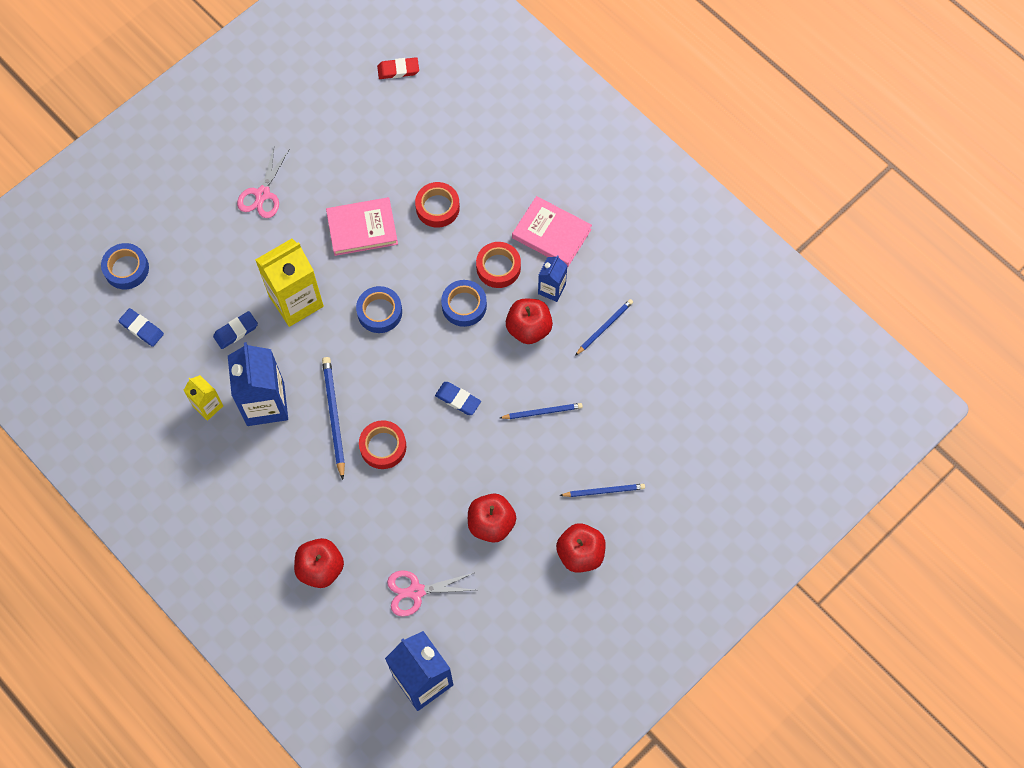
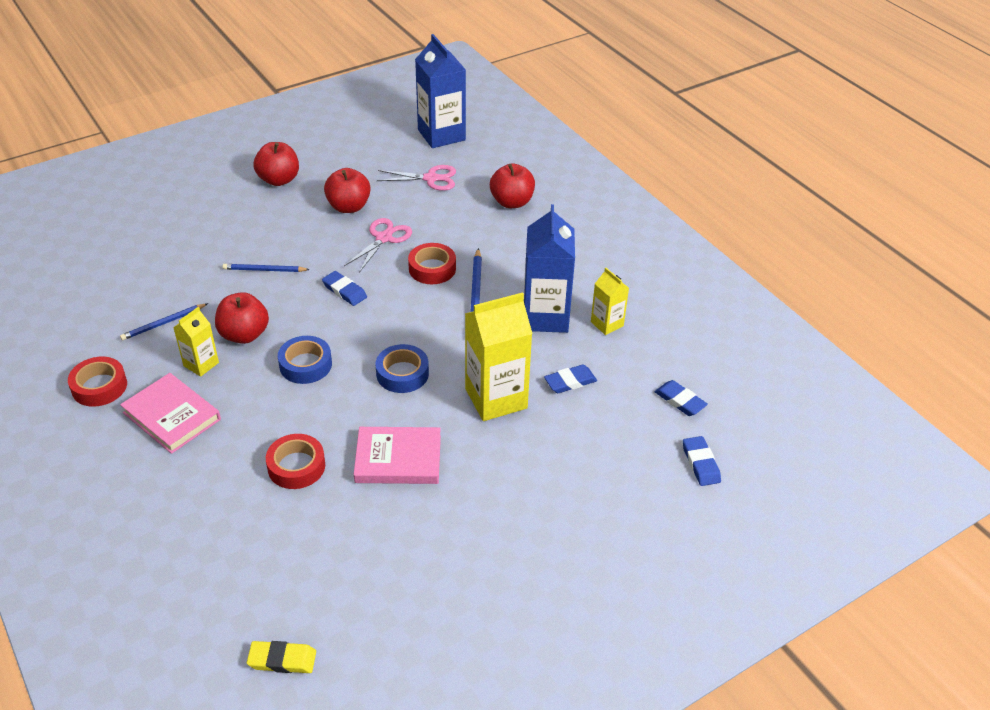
camera: 170 degrees left, 25 degrees down
(126, 269) = (700, 463): blue tape -> blue eraser
(262, 194) = (518, 520): pink scissors -> pink scissors (383, 238)
(398, 70) = (282, 660): red eraser -> yellow eraser
(498, 267) = (251, 393): red tape -> red tape (99, 386)
(551, 289) = (201, 364): blue carton -> yellow carton
(604, 491) = (236, 212): blue pencil -> none

